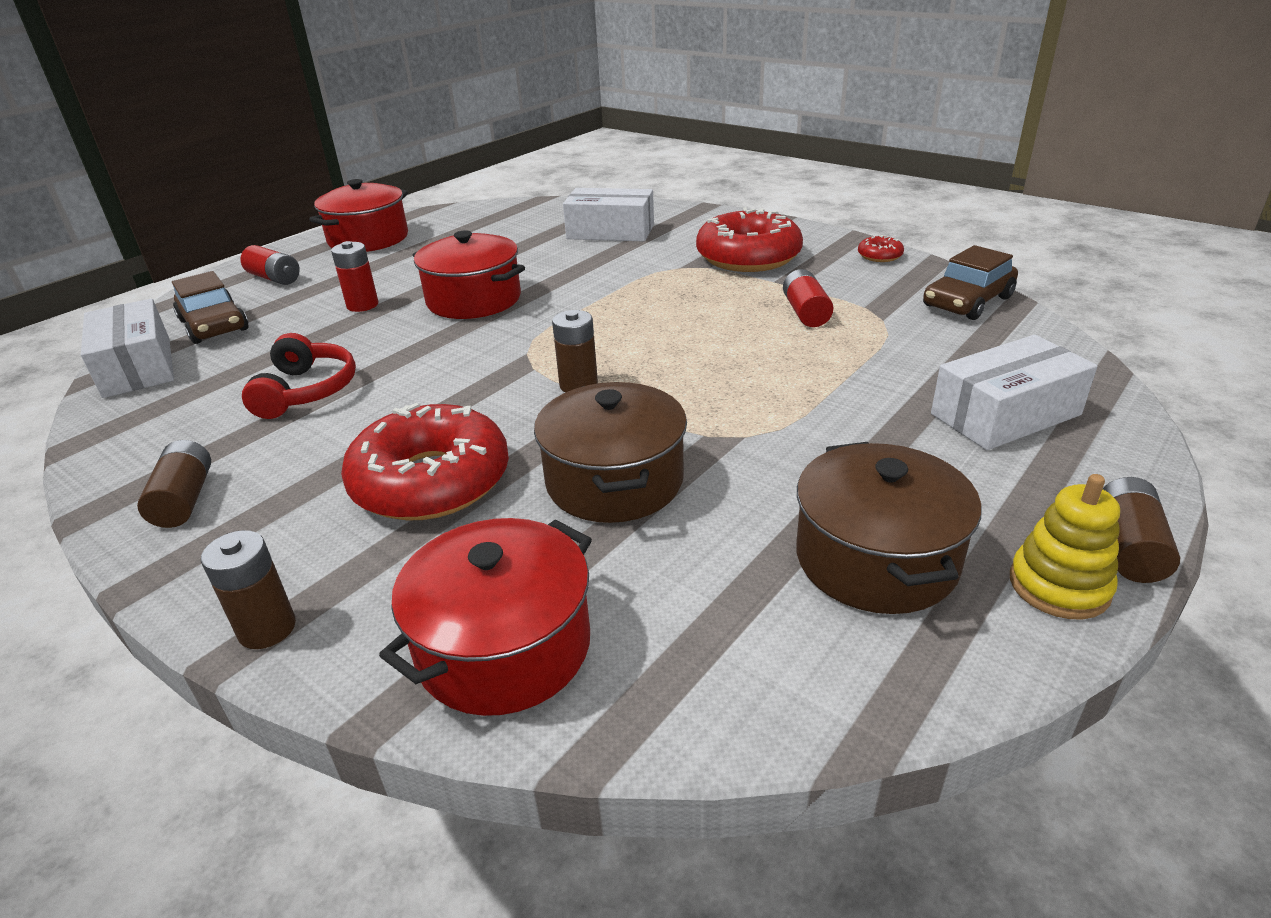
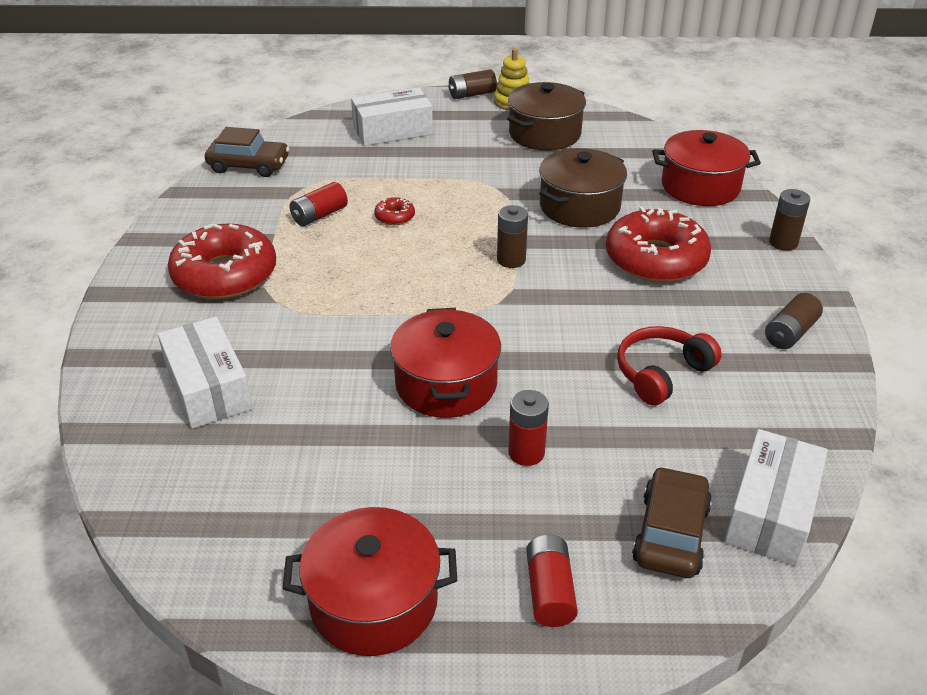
camera: 130 degrees left, 5 degrees up
(879, 256) = (179, 216): red donut -> red donut (395, 217)
(1005, 414) = (392, 130): white box -> white box turned 45 degrees counterclockwise

